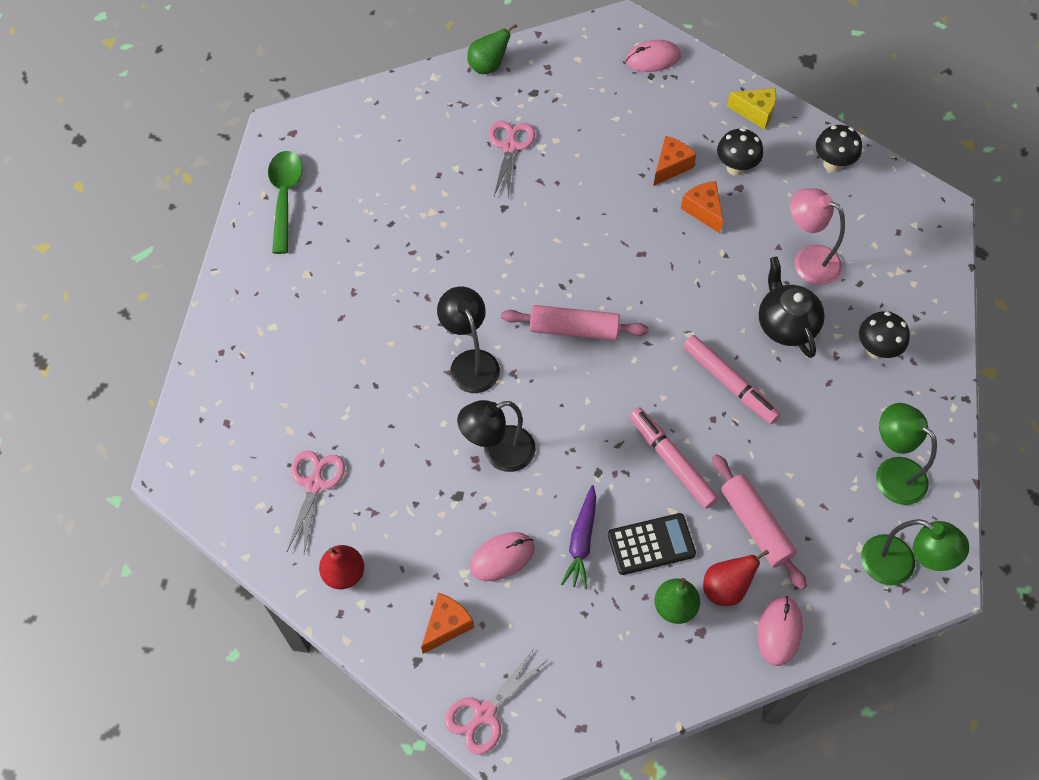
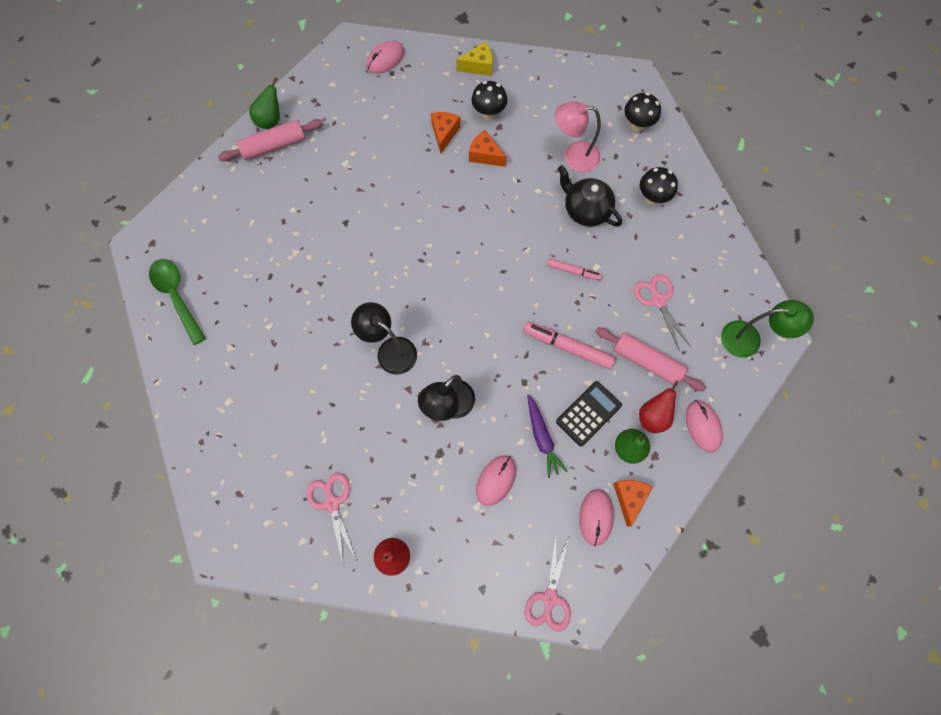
camera: 30 degrees left, 10 degrees up
(446, 625) = (487, 551): orange cheese -> orange cheese (629, 498)
(510, 147) = (322, 174): pink scissors -> pink scissors (658, 300)
(574, 329) = (447, 288): pink rolling pin -> pink rolling pin (274, 146)
(590, 659) = (596, 517): none -> pink mouse
(729, 383) = (573, 271): pink marker -> pink marker, size x0.61
(832, 164) = (550, 79): black mushroom -> black mushroom (637, 125)
(892, 473) = (709, 278): green lamp -> none

